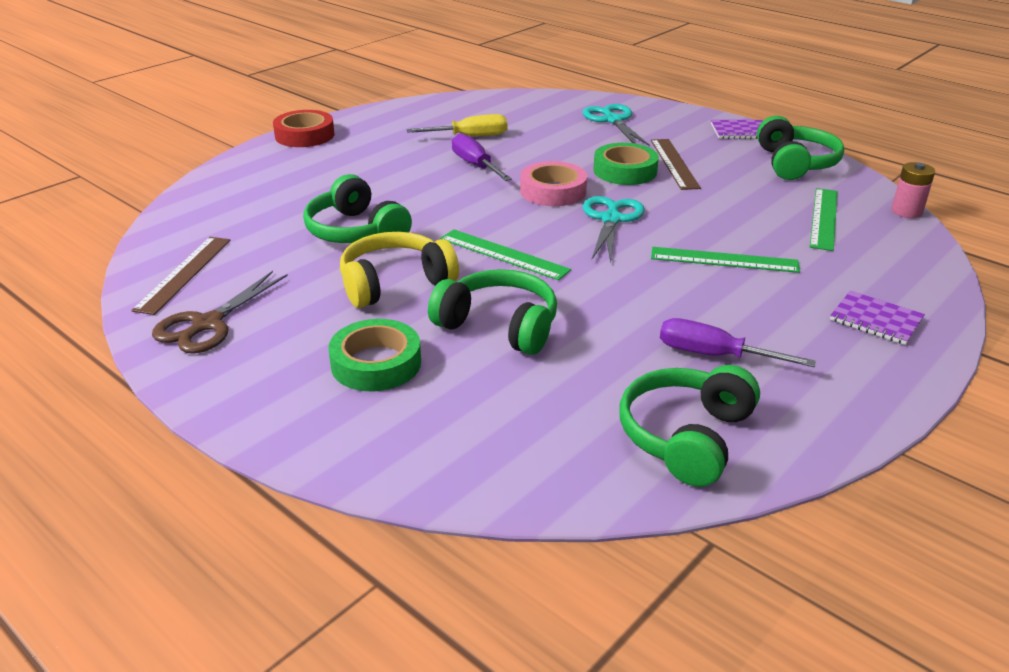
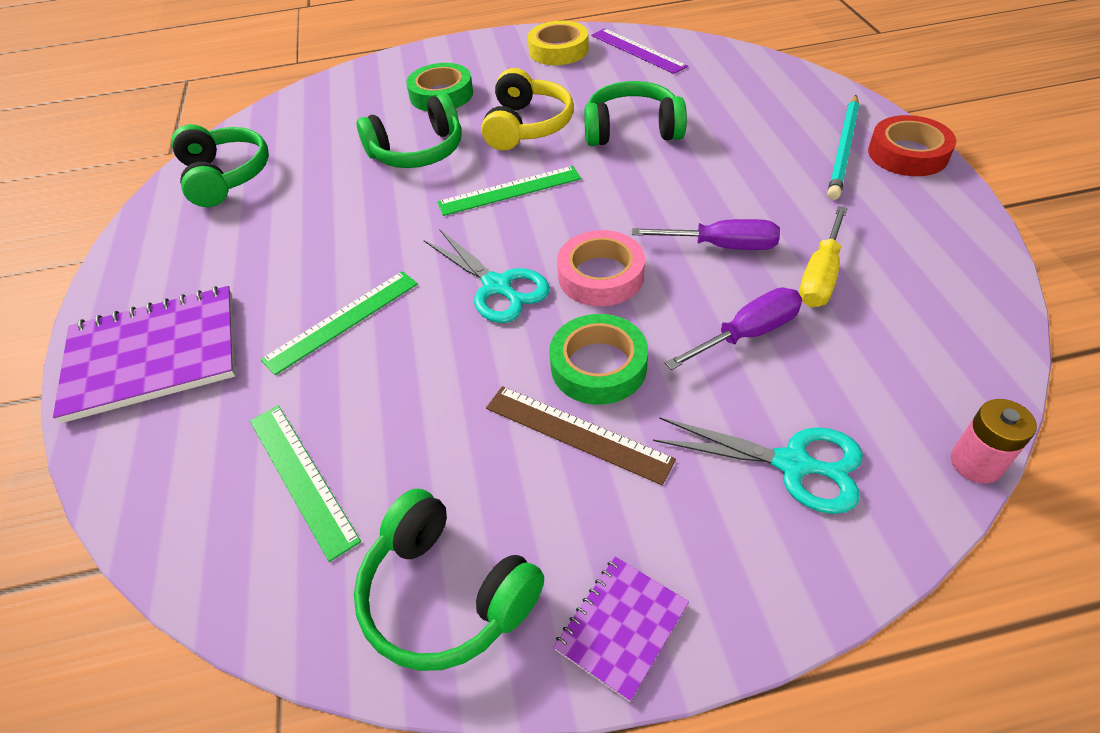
camera: 130 degrees right, 15 degrees up
(183, 274) = (637, 50): brown ruler -> purple ruler
(208, 324) = (558, 50): brown scissors -> yellow tape
(316, 153) = (843, 149): none -> turquoise pencil
(714, 355) = (258, 231): purple screwdriver -> purple screwdriver (747, 334)
(876, 320) = (153, 355): purple notebook -> purple notebook, size x1.98
(906, 211) = (206, 597): pink battery -> pink battery (975, 463)

